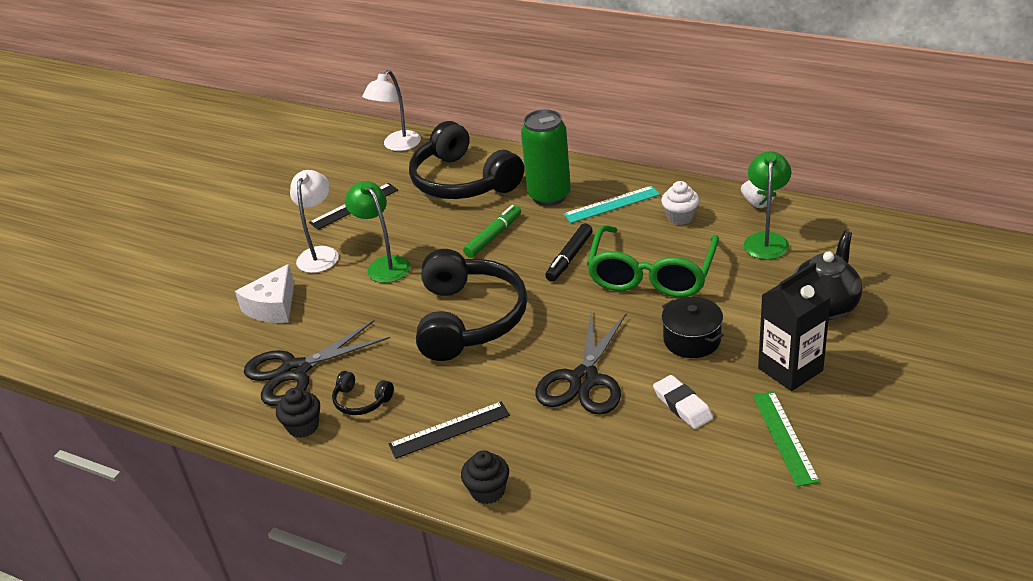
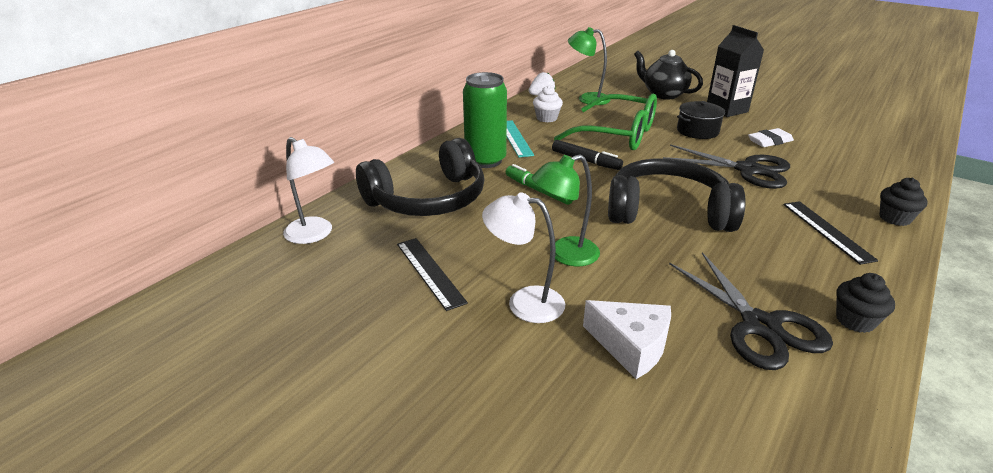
camera: 85 degrees left, 5 degrees down
(361, 401) = (801, 279): black headphones -> none
(784, 437) = (792, 119): green ruler -> none

